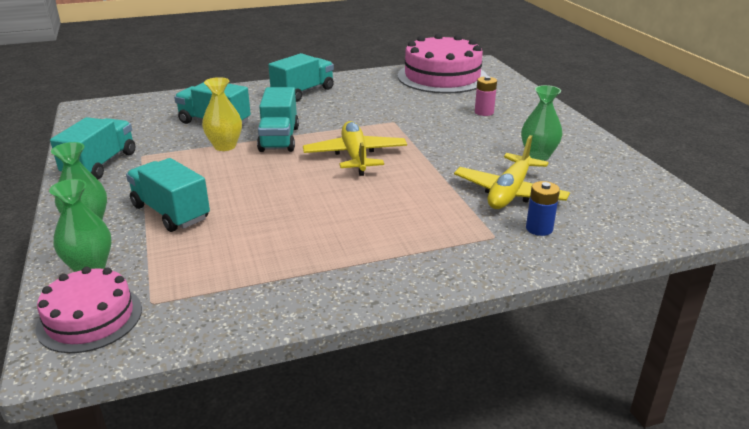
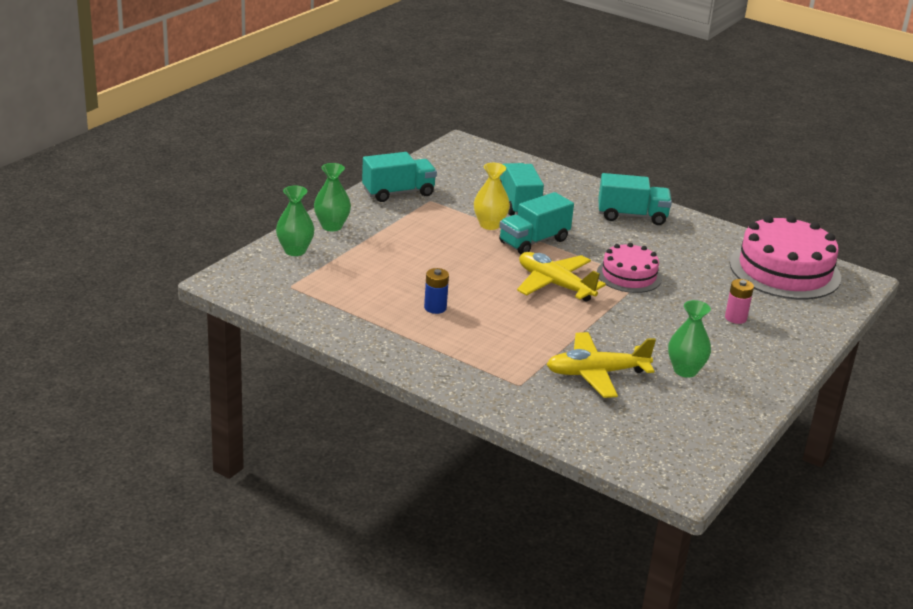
camera: 50 degrees right, 0 degrees up
(90, 318) = (257, 274): pink cake -> pink cake (629, 275)
(171, 212) = (380, 247): turquoise truck -> none
(355, 156) = (555, 285): yellow plane -> yellow plane turned 90 degrees counterclockwise
(539, 228) = (557, 401): blue battery -> blue battery (435, 308)

